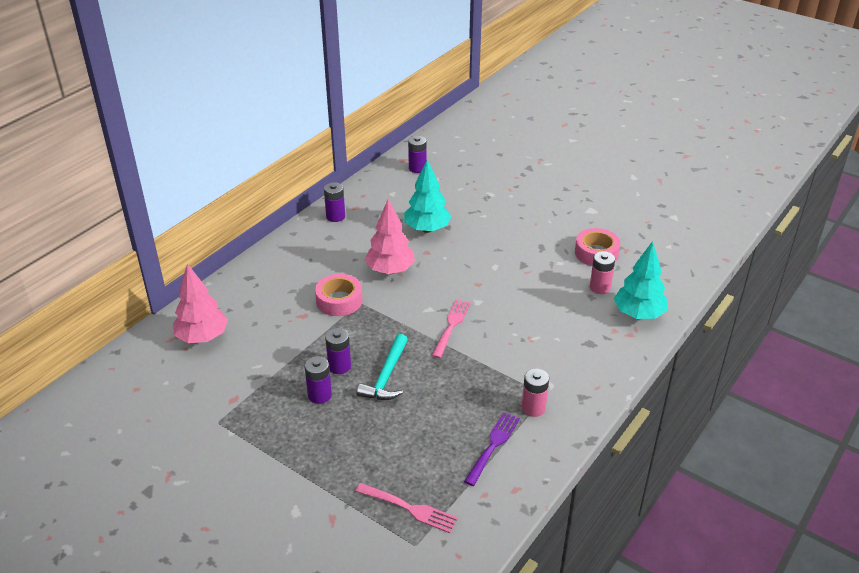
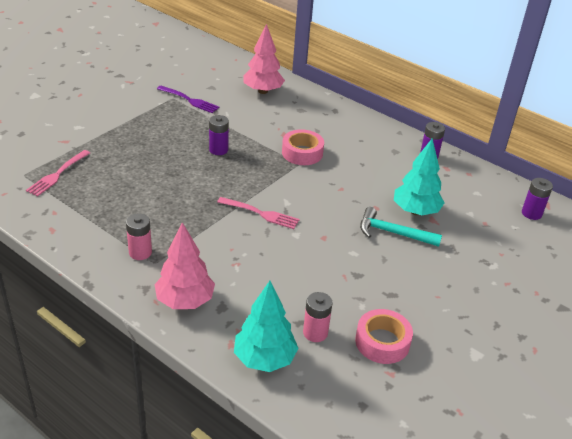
camera: 90 degrees right, 0 degrees up
(319, 395) = (187, 139): purple battery -> none
(386, 376) = (201, 172): turquoise hammer -> turquoise hammer (393, 233)
(390, 270) = (345, 183): pink tree -> pink tree (185, 301)
(493, 446) = (103, 222): purple fork -> purple fork (189, 100)

